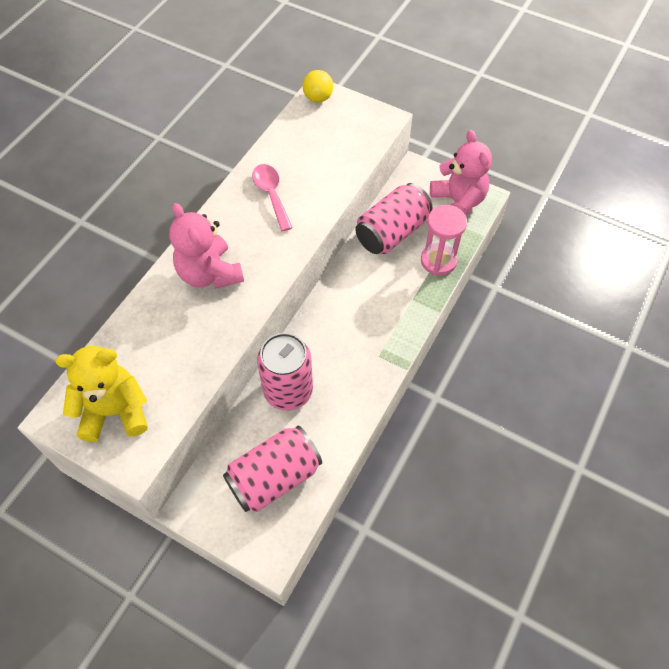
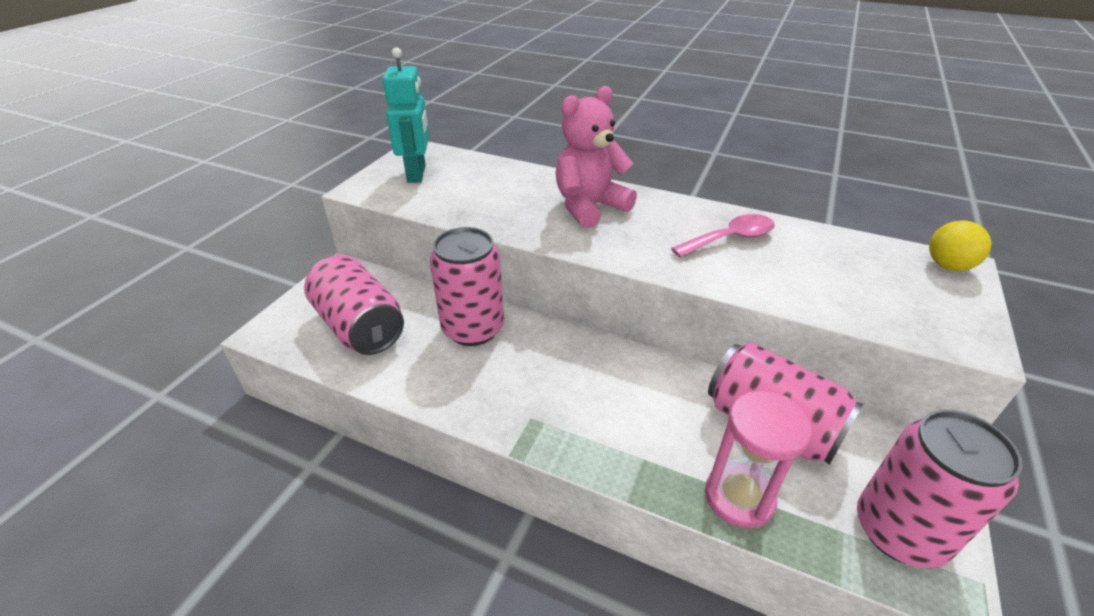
camera: 85 degrees right, 20 degrees down
(115, 411) = (417, 174): yellow teddy bear -> turquoise robot
(457, 203) = (899, 531): pink teddy bear -> pink can

